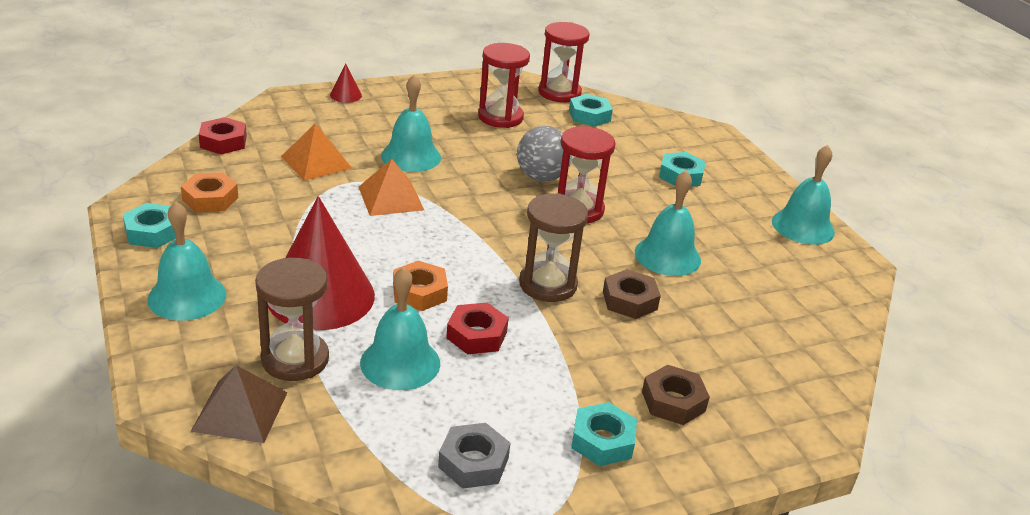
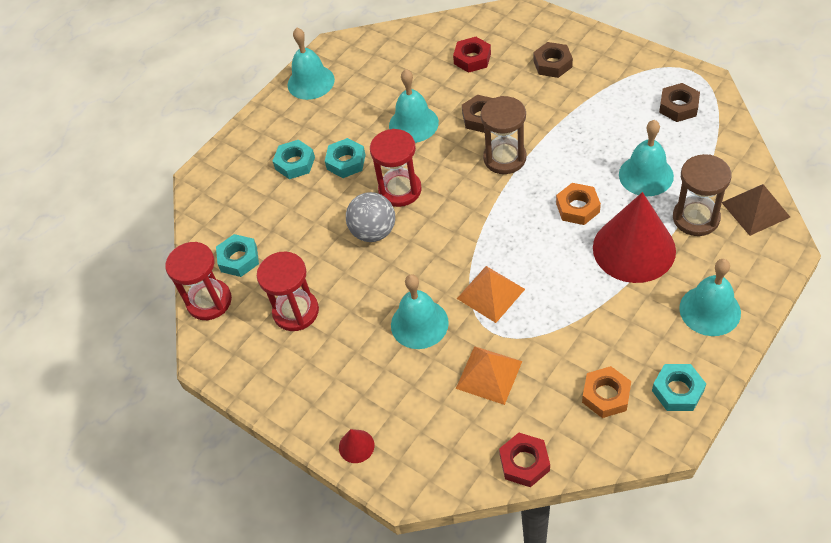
camera: 110 degrees left, 20 degrees up
(473, 462) = (678, 106): grey nut -> brown nut
(476, 335) = (587, 160): red nut -> red nut (472, 58)
(602, 441) = (610, 73): turquoise nut -> turquoise nut (346, 162)

